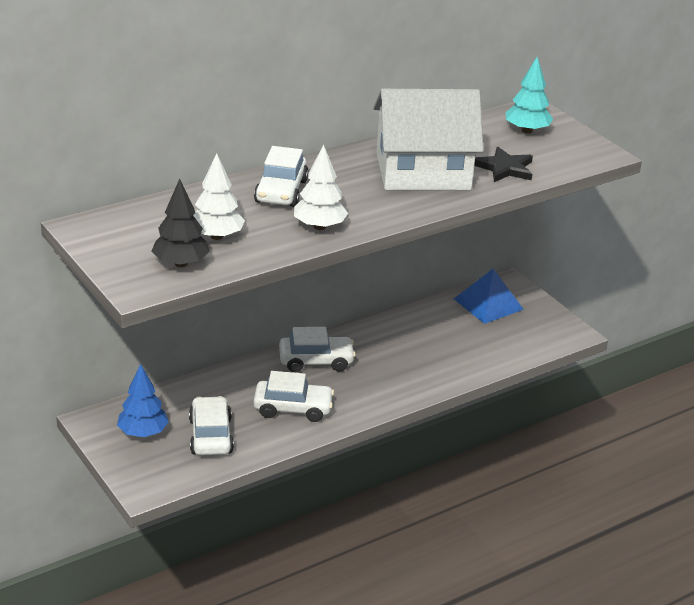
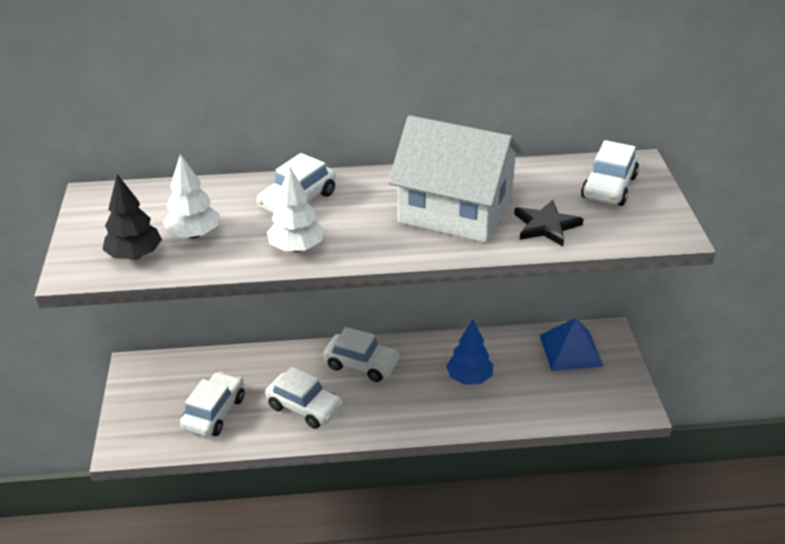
camera: 30 degrees right, 5 degrees up
(143, 433) = (163, 391): blue tree -> blue tree (469, 378)
(527, 131) = (609, 187): turquoise tree -> white car

